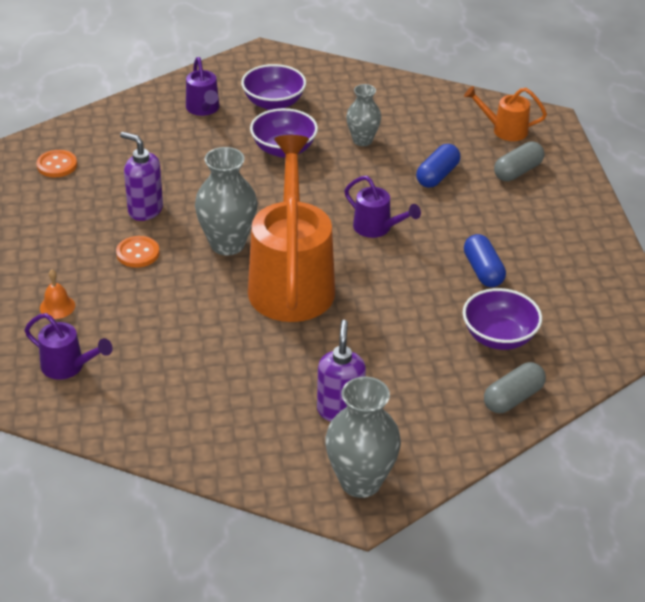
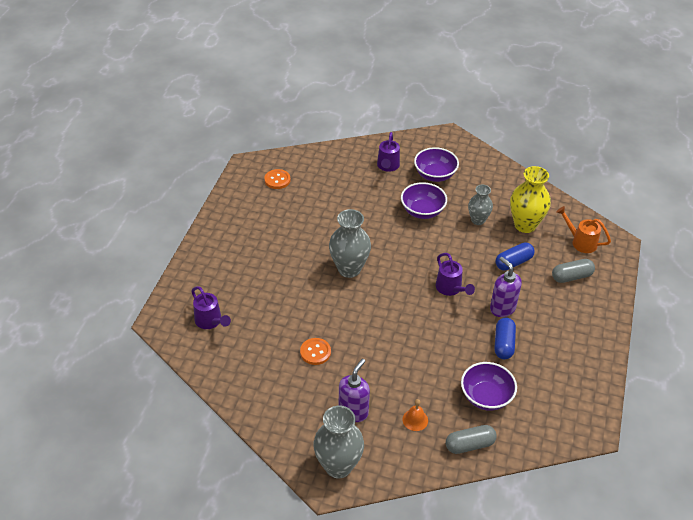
camera: 25 degrees right, 5 degrees up
(57, 306) = (226, 278): orange bell -> orange bell (415, 420)
(138, 253) = (292, 257): orange button -> orange button (315, 352)
(145, 210) = (312, 228): purple soap dispenser -> purple soap dispenser (502, 308)
(291, 281) = (374, 309): orange watering can -> none
(425, 130) = (525, 225): none -> yellow vase

